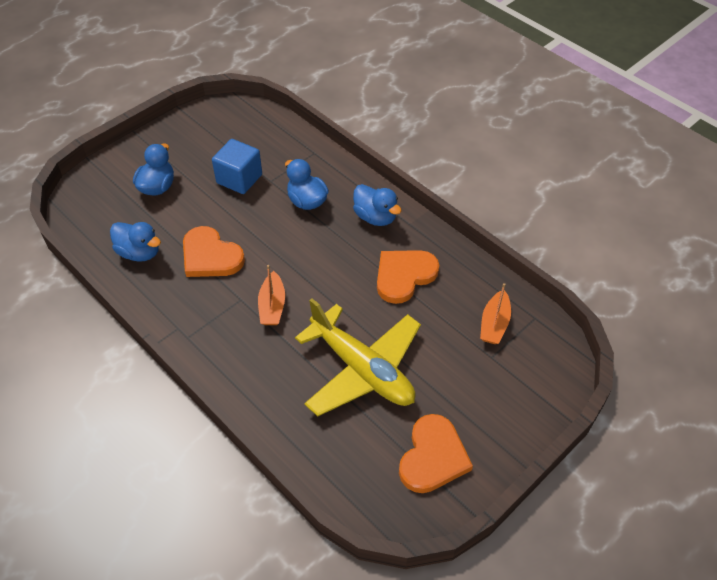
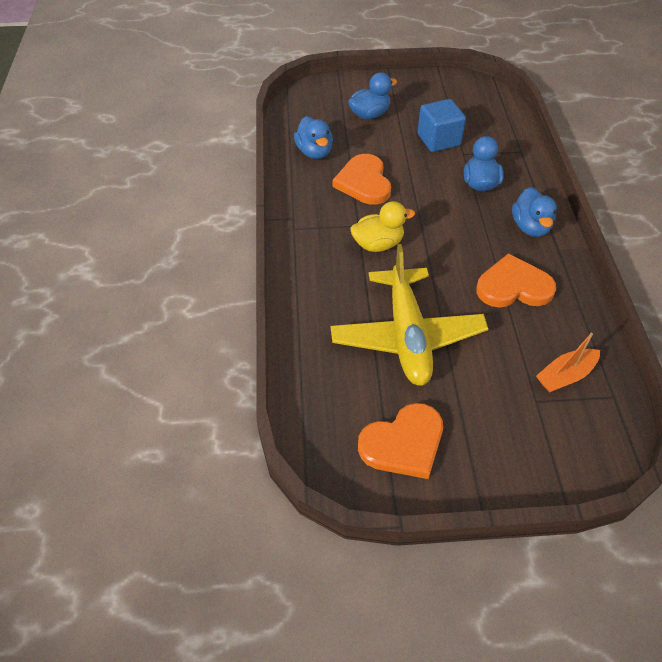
camera: 40 degrees right, 0 degrees up
(272, 306) = (378, 244): orange boat -> yellow duck

